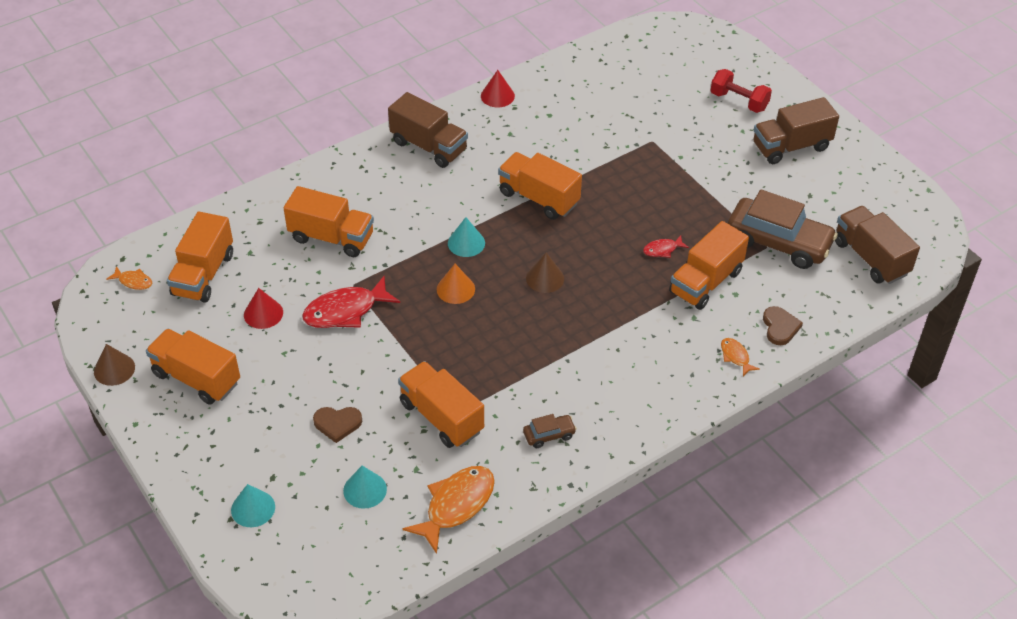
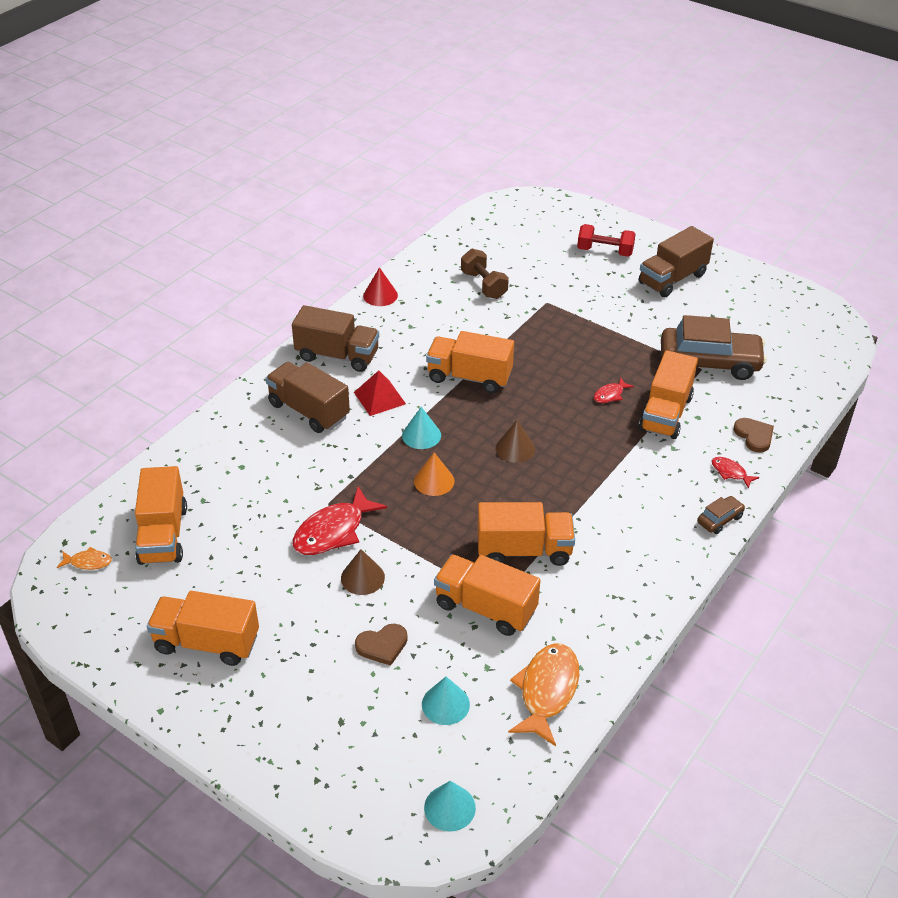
camera: 20 degrees left, 5 degrees down
(114, 369) = (109, 659): brown cone -> brown cone (362, 577)
(253, 508) = (336, 760): turquoise cone -> turquoise cone (449, 807)
(263, 313) = (247, 557): red cone -> none
(331, 237) = (282, 464): orange truck -> orange truck (524, 550)
(447, 197) = (379, 398): none -> red pyramid
(549, 435) = (600, 594): brown car -> brown car (720, 520)
(600, 108) = (483, 285): none -> brown dumbbell
(735, 356) = (730, 472): orange fish -> red fish
(870, 258) = (795, 356): brown truck -> brown truck (309, 411)

